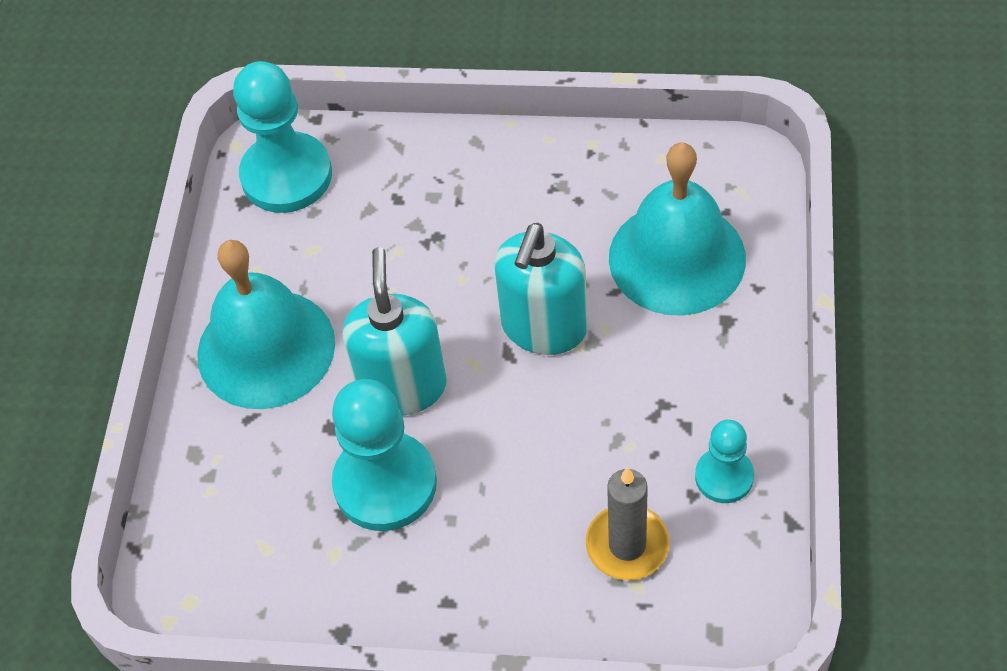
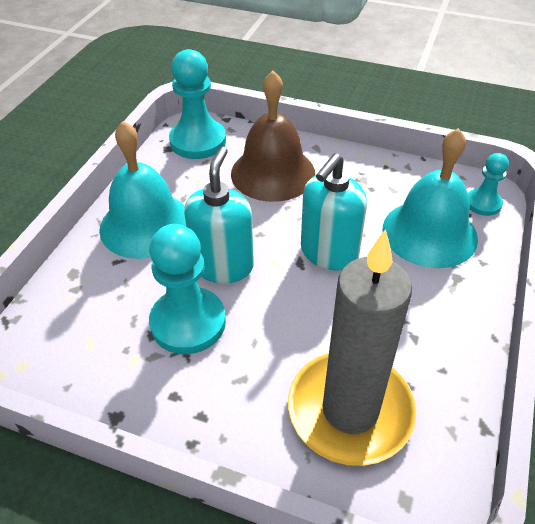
camera: 10 degrees right, 10 degrees down
(423, 208) = (273, 173): none -> brown bell
(627, 545) = (350, 410): grey candle -> grey candle, size x1.90
(724, 477) = (436, 380): turquoise pawn -> turquoise pawn (483, 203)

